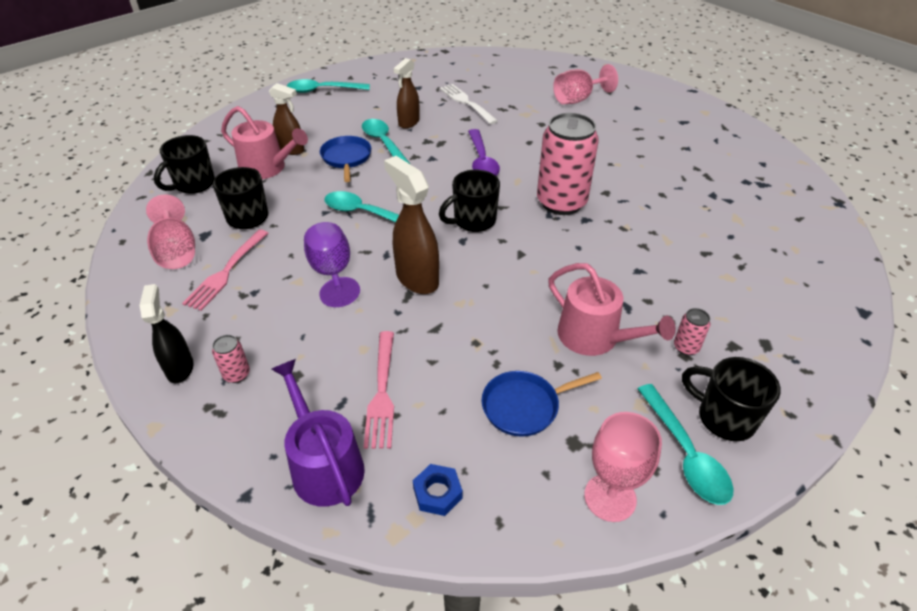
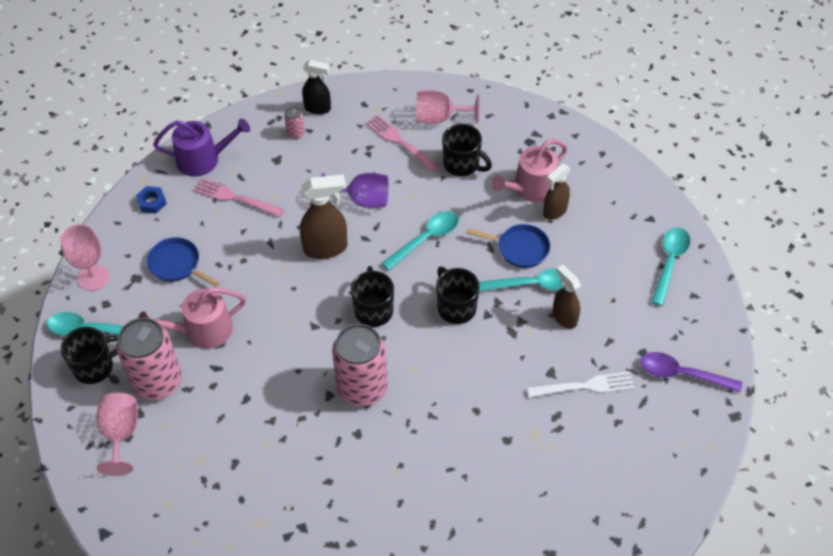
camera: 115 degrees right, 10 degrees up
(194, 184) = (528, 137): black mug -> black mug (456, 307)
(482, 161) = (461, 353): purple spoon -> purple spoon (682, 374)
(524, 406) = (177, 264): blue pan -> blue pan turned 60 degrees counterclockwise
(577, 99) = (544, 506): pink goblet -> pink goblet (121, 434)
(686, 347) = (157, 382): pink can -> pink can, size x2.43

